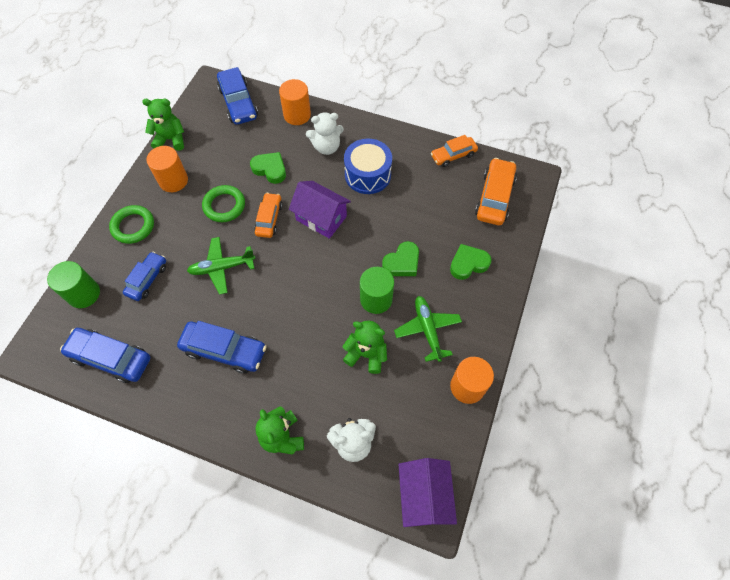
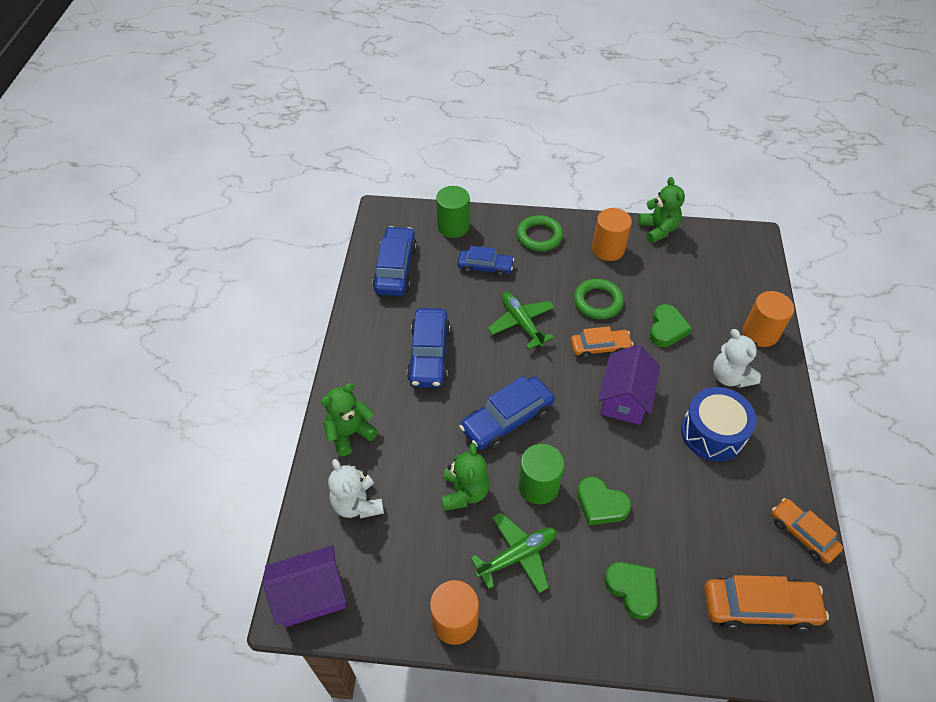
camera: 75 degrees right, 10 degrees down
(238, 103) = (742, 271): blue car -> blue car (507, 419)

